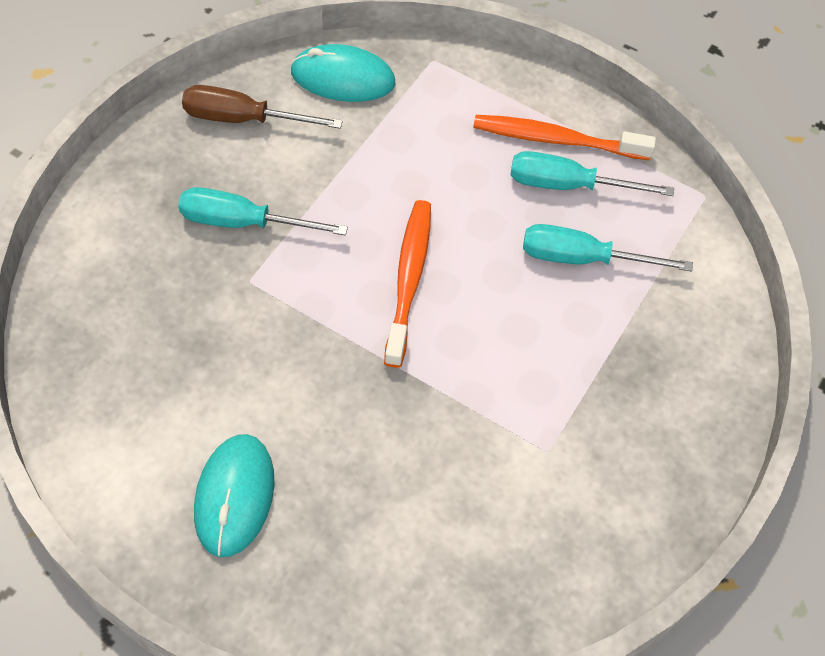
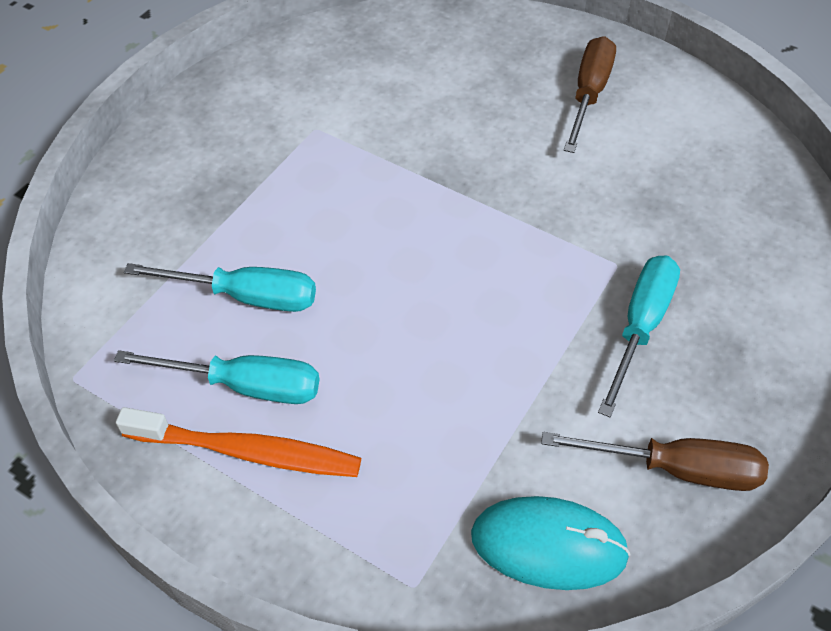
camera: 175 degrees left, 5 degrees down
(234, 496) = (588, 94): turquoise mouse -> brown screwdriver
(243, 223) = (640, 327): turquoise screwdriver -> turquoise screwdriver turned 75 degrees counterclockwise
(408, 280) = (445, 268): orange toothbrush -> none

